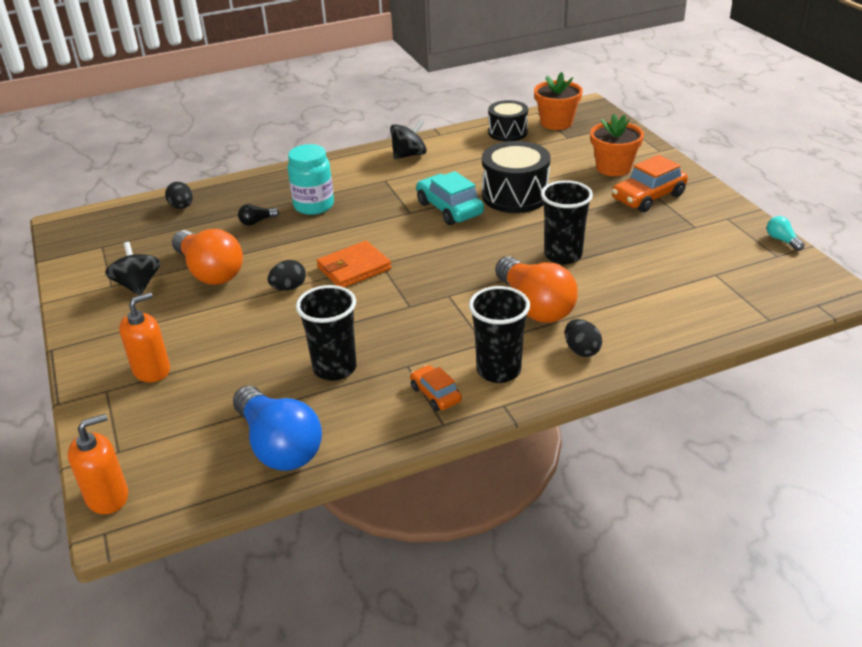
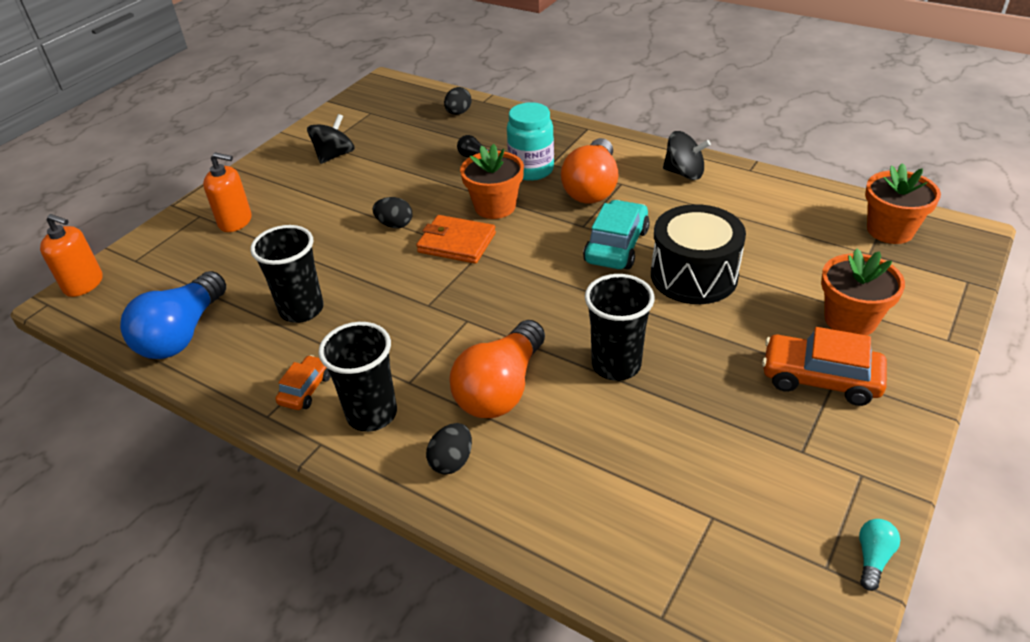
camera: 55 degrees right, 5 degrees up
(210, 272) = (381, 175): orange light bulb -> orange light bulb (592, 188)
(335, 237) = (495, 206): none -> orange flower pot
(507, 132) = (817, 208): black drum -> none

